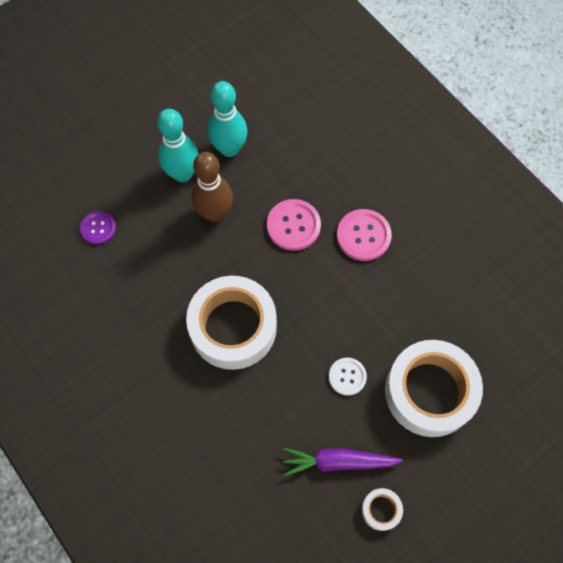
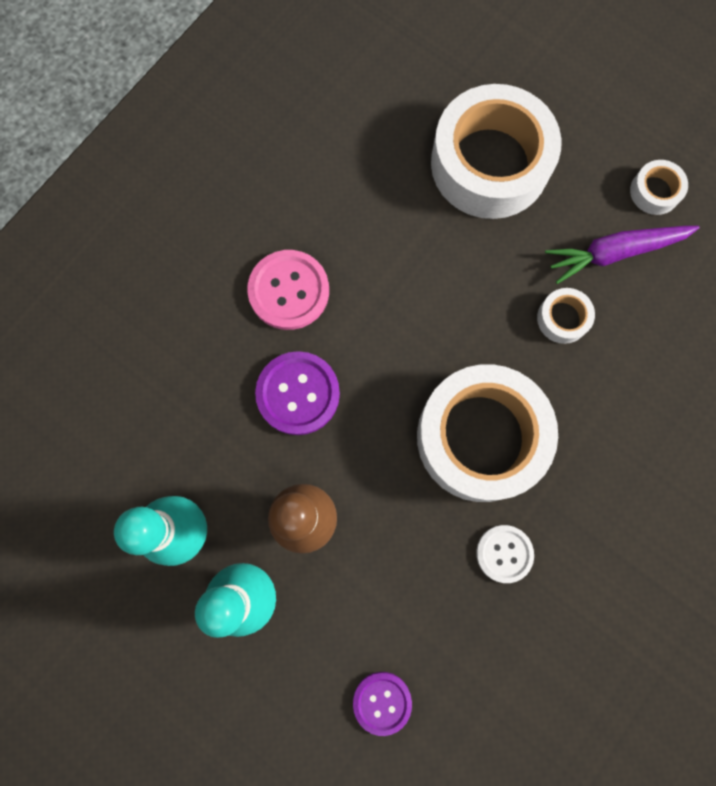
camera: 105 degrees left, 10 degrees up
(293, 225) = (298, 394): pink button -> purple button
(299, 406) = (562, 318): none -> white tape
(339, 461) = (615, 252): purple carrot -> purple carrot turned 90 degrees clockwise
(347, 376) = (502, 267): white button -> white button (504, 553)

